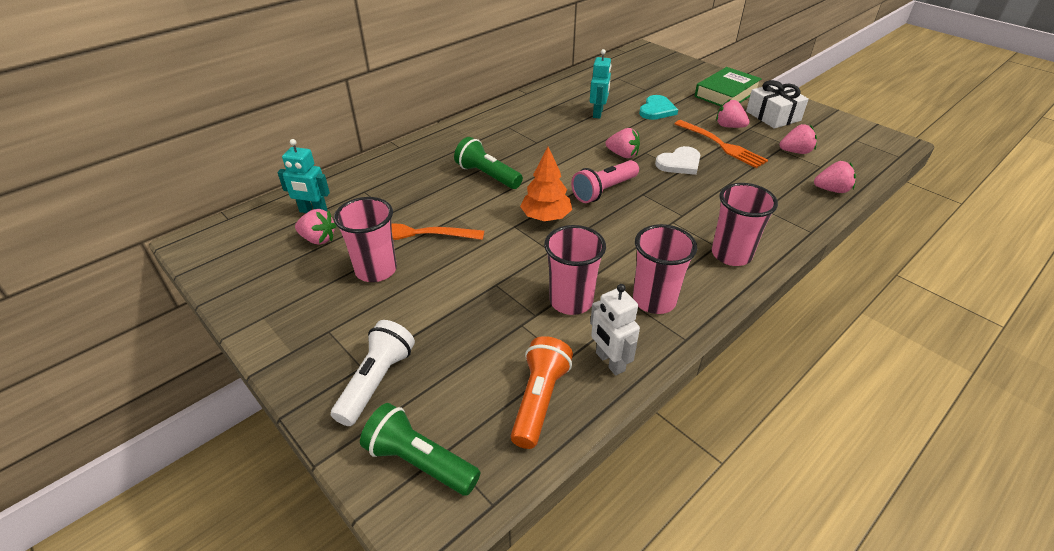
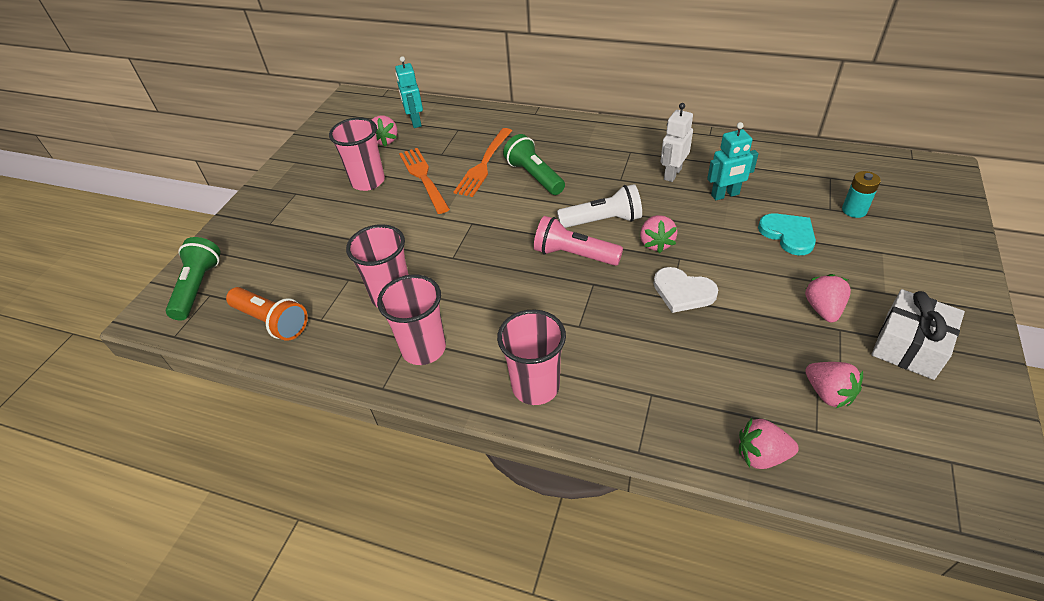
camera: 65 degrees right, 5 degrees up
(376, 381) = (258, 236): white flashlight -> white flashlight (602, 221)
(487, 175) = (534, 176): green flashlight -> green flashlight turned 45 degrees counterclockwise
(539, 400) = (272, 321): orange flashlight -> orange flashlight turned 45 degrees clockwise
(546, 217) = (499, 235): orange tree -> none
(609, 362) = (329, 346): white robot -> white robot (672, 174)
(654, 84) = (854, 210): none -> turquoise battery
(657, 110) = (788, 234): turquoise heart -> turquoise heart turned 120 degrees counterclockwise
(721, 145) = (764, 315): orange fork -> orange fork (484, 164)
(726, 94) = (916, 281): green book -> none
(831, 190) = (761, 455): pink strawberry -> pink strawberry turned 120 degrees clockwise

